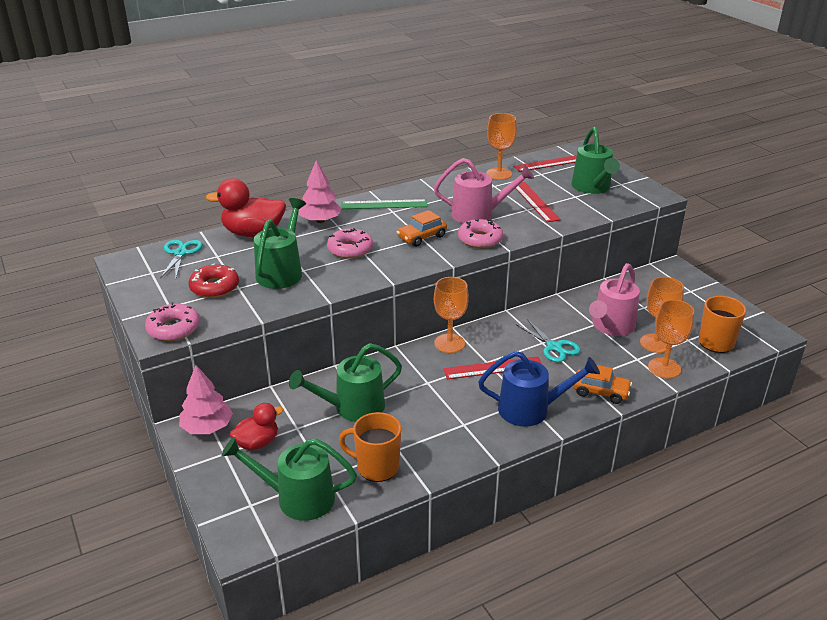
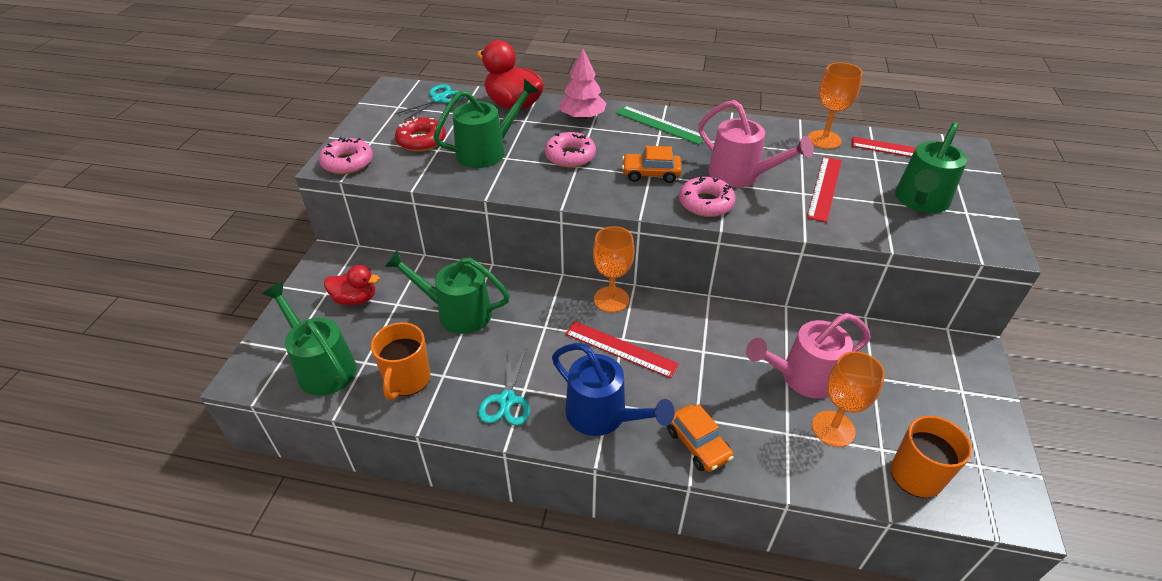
camera: 40 degrees right, 10 degrees up
(207, 427) = (341, 264): pink tree -> none
(376, 467) = (407, 380): orange mug -> orange mug turned 135 degrees counterclockwise
(554, 347) = (709, 363): turquoise scissors -> turquoise scissors (506, 400)
(664, 368) = (807, 464): orange goblet -> none

